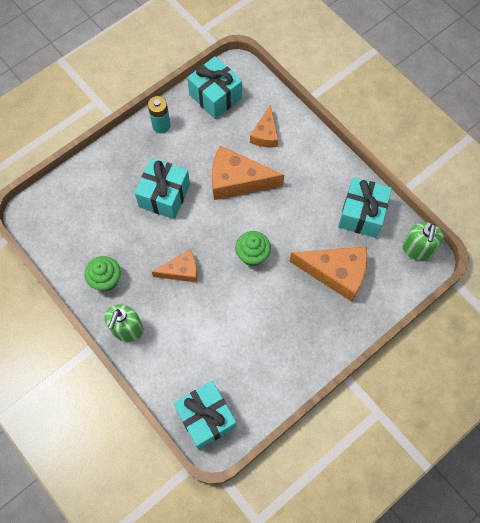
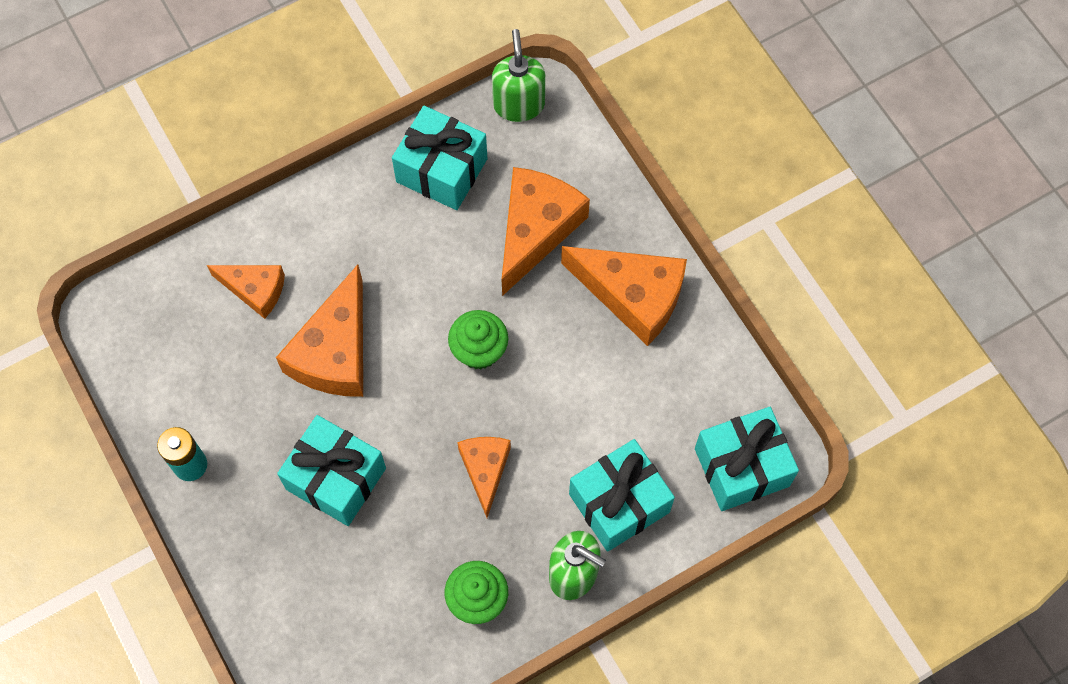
camera: 80 degrees left, 0 degrees up
(215, 96) = (154, 361): turquoise gift -> turquoise gift (619, 503)
(305, 336) = (633, 295): none -> orange cheese
(417, 249) = (519, 104): green soap dispenser -> green soap dispenser turned 120 degrees counterclockwise

